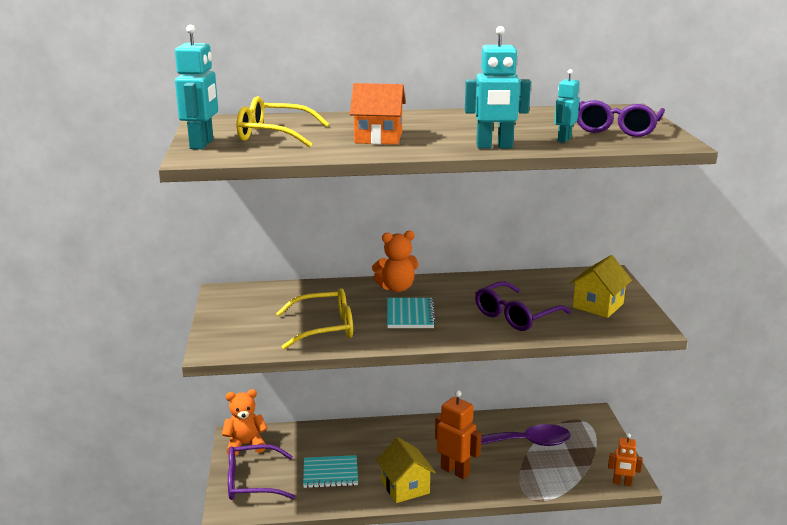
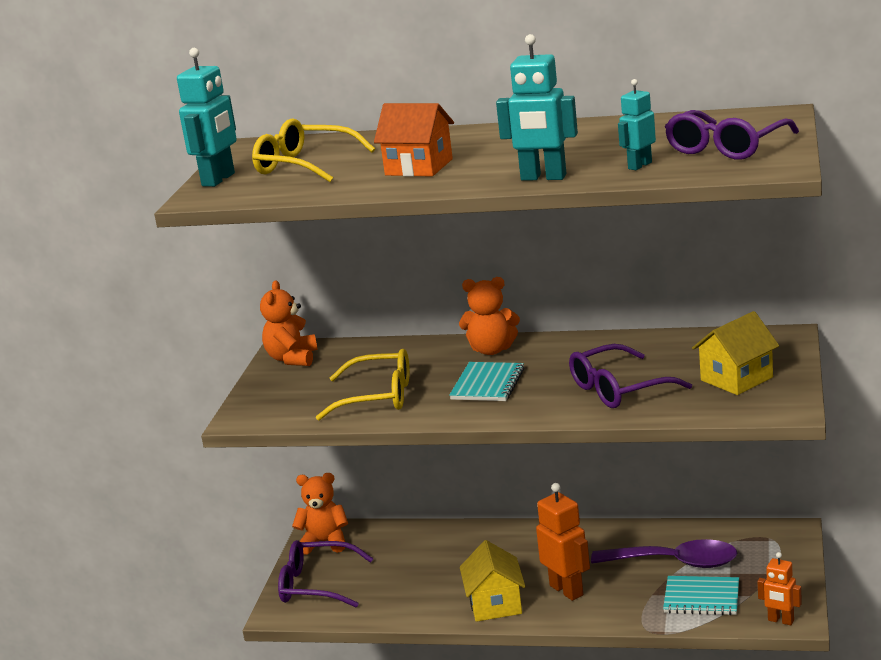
camera: 20 degrees right, 0 degrees up
(233, 298) = (292, 358): none -> orange teddy bear
(330, 473) = (411, 582): turquoise notebook -> turquoise notebook (701, 598)

